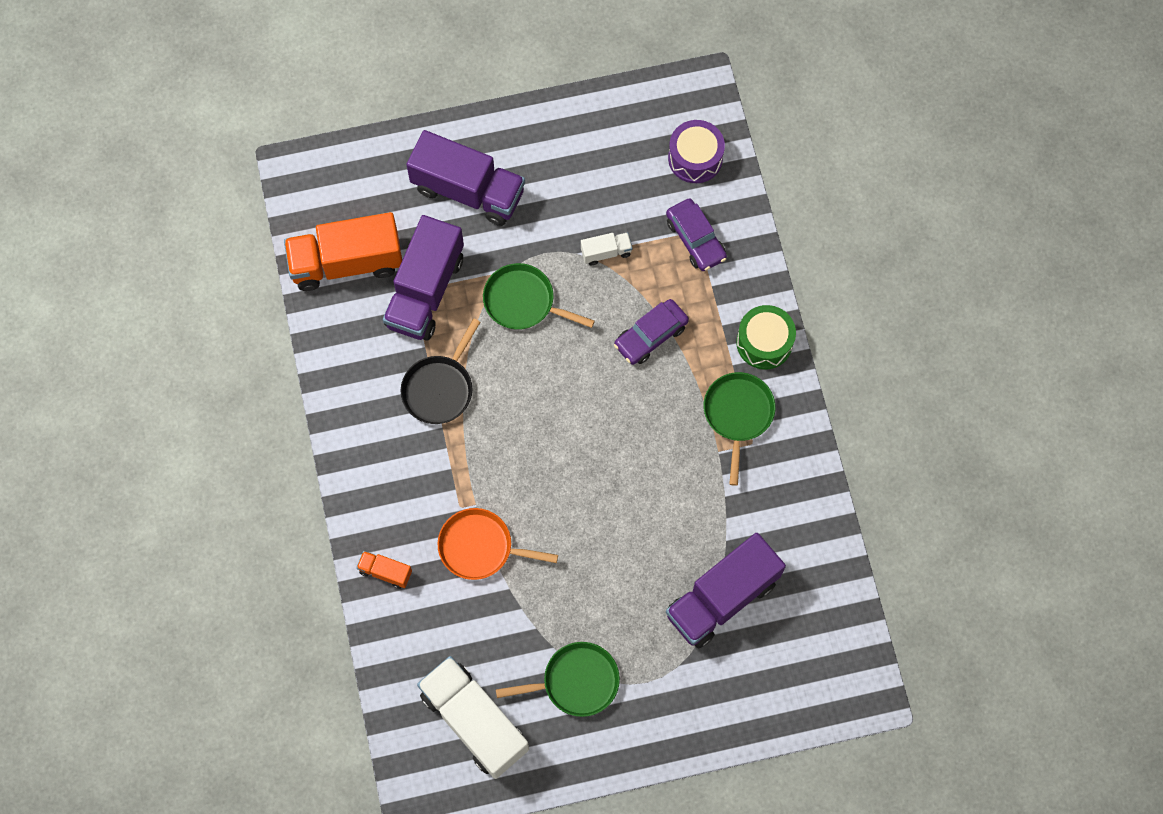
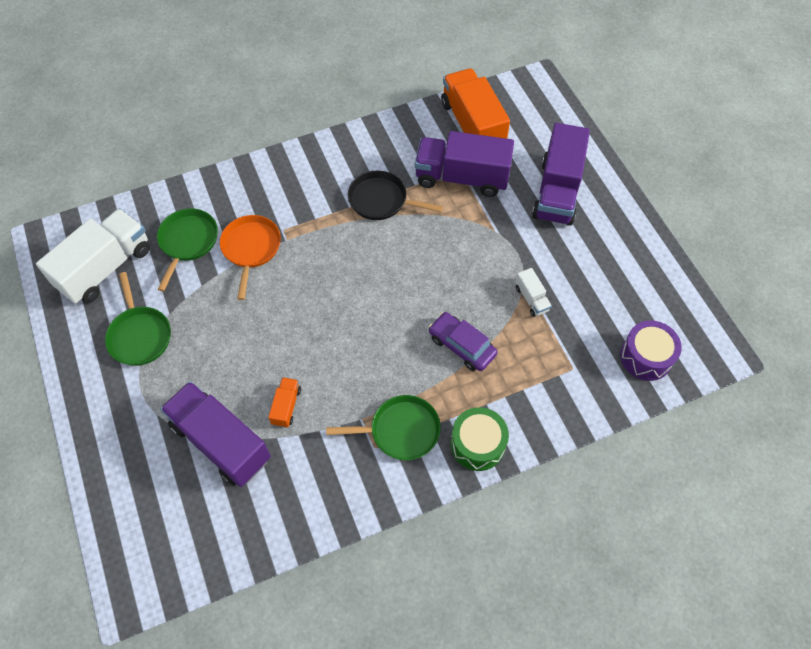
camera: 80 degrees right, 10 degrees down
(385, 572) = (225, 190): orange truck -> orange truck (286, 406)
(523, 301) = (469, 245): green pan -> green pan (188, 242)
(695, 239) = (565, 369): purple car -> none

